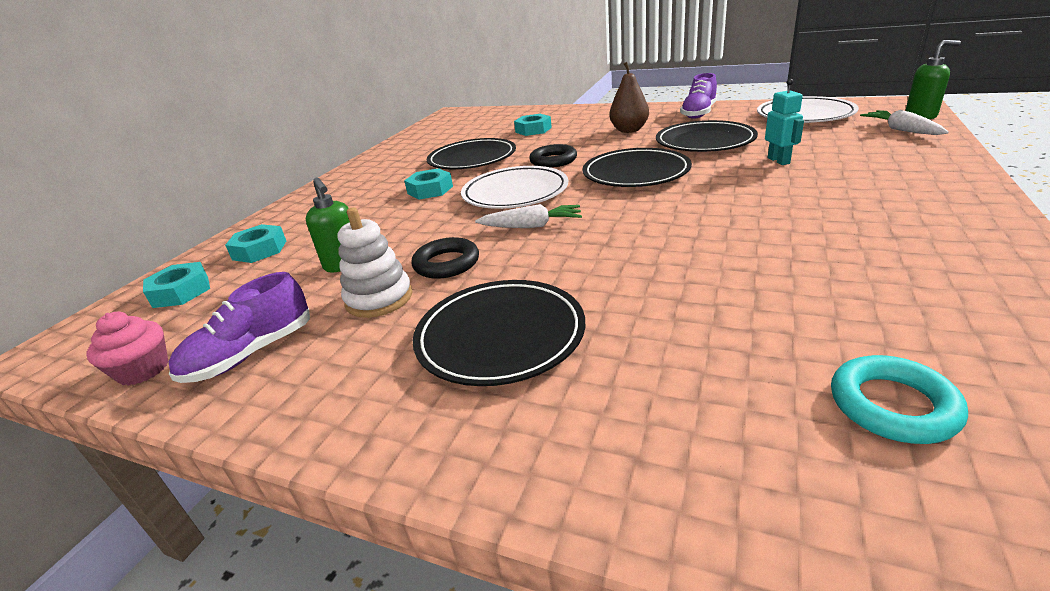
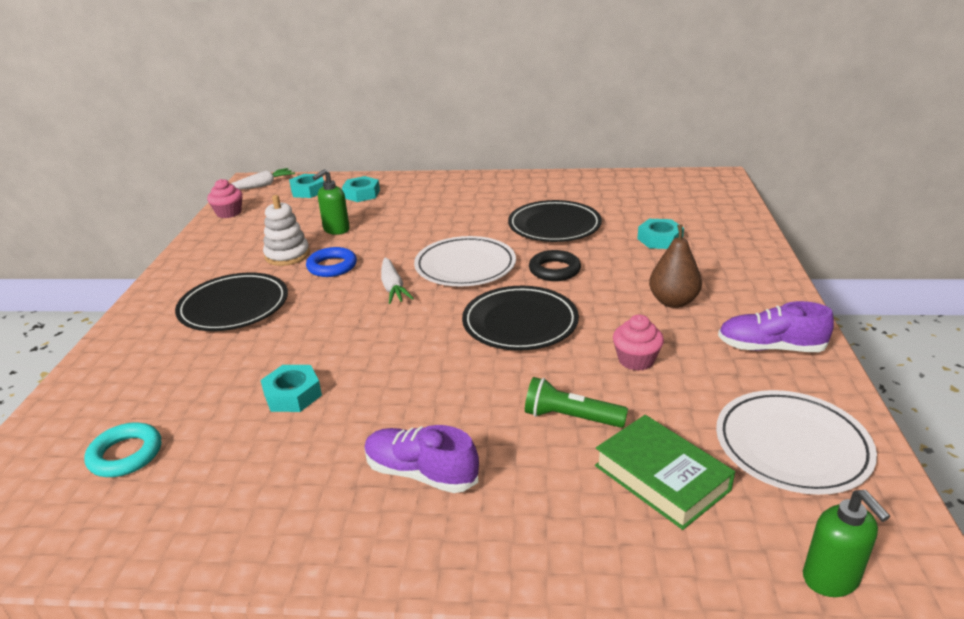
camera: 70 degrees right, 0 degrees up
(251, 354) = (236, 235): purple shoe -> purple shoe (421, 473)
(430, 190) = (471, 225): turquoise nut -> turquoise nut (293, 395)
(446, 263) = (332, 266): black ring -> blue ring
(704, 142) = (636, 360): black plate -> pink cupcake
(779, 161) = (571, 417): turquoise robot -> green flashlight
(845, 141) = (661, 477): none -> green book
(901, 130) = (733, 542): white carrot -> white carrot (263, 185)

